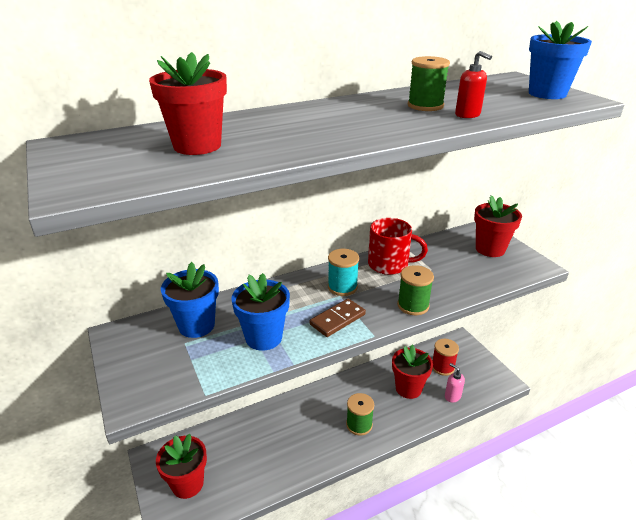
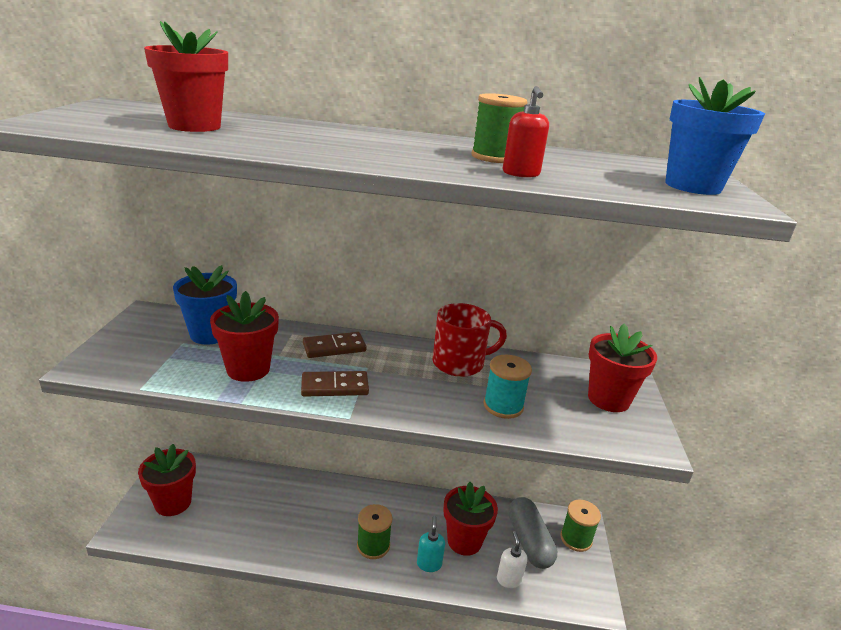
camera: 30 degrees right, 5 degrees down
(263, 337) = (248, 369): blue flower pot -> red flower pot
(300, 292) = (334, 347): none -> brown domino
(342, 287) = (381, 361): turquoise spool -> turquoise spool (503, 406)
(389, 264) = (460, 363): red mug -> red mug turned 60 degrees counterclockwise
(402, 415) = (429, 564): none -> turquoise soap dispenser
(413, 305) = (430, 411): green spool -> green spool (576, 539)
(442, 367) = (529, 541): red spool -> grey capsule
(452, 396) = (509, 579): pink soap dispenser -> white soap dispenser

